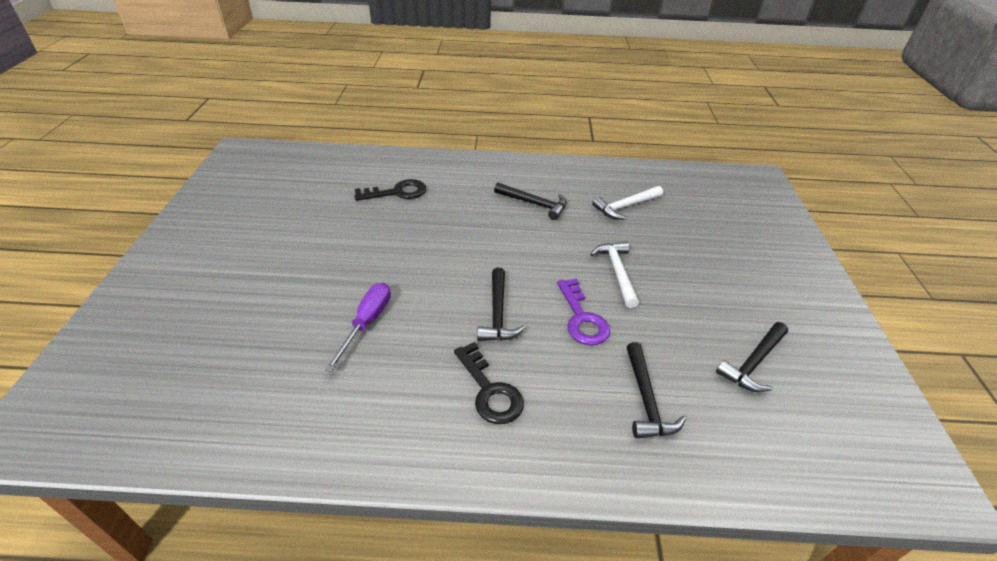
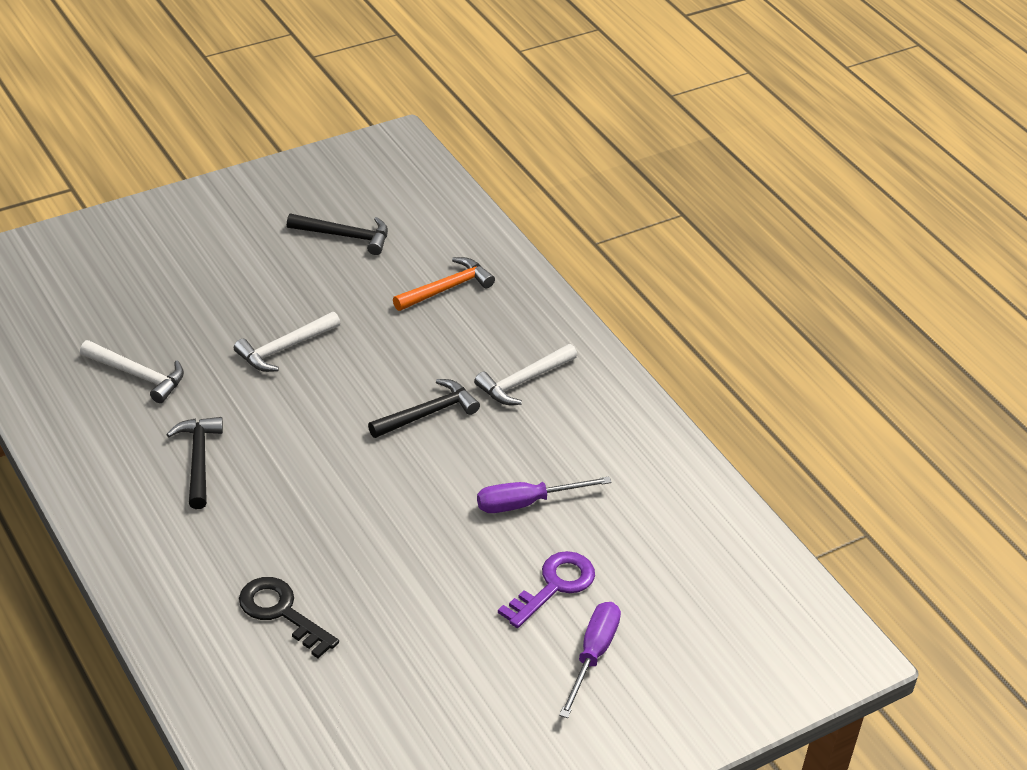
camera: 125 degrees left, 0 degrees up
(223, 288) = (592, 655): none -> purple screwdriver
(490, 390) = (523, 381): black key -> white hammer
(582, 318) = (381, 353): purple key -> purple key (554, 586)
(646, 400) = (446, 288): black hammer -> orange hammer

